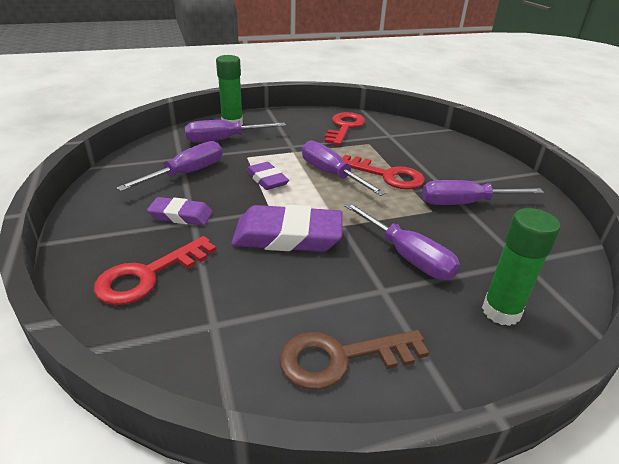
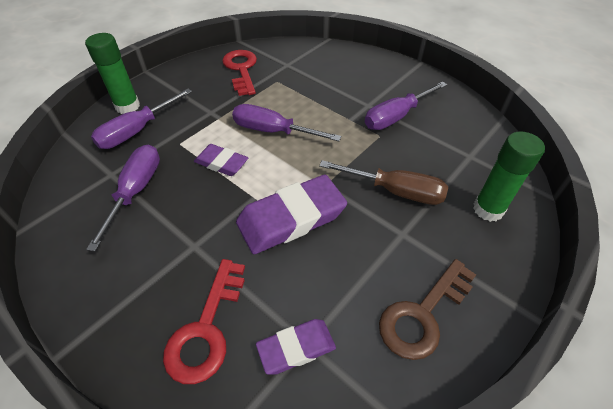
camera: 30 degrees left, 15 degrees up
(181, 215) = (176, 245): purple eraser -> purple eraser (296, 348)
(386, 175) = (319, 112): red key -> none
(406, 256) = (395, 191): purple screwdriver -> brown screwdriver

